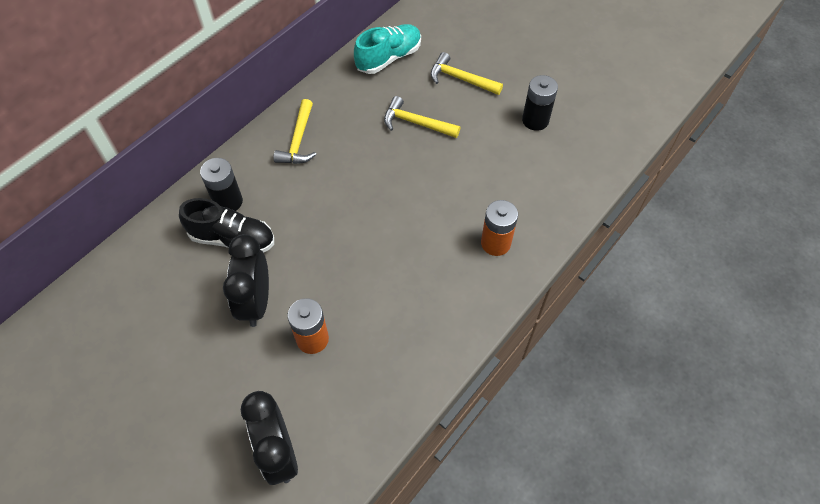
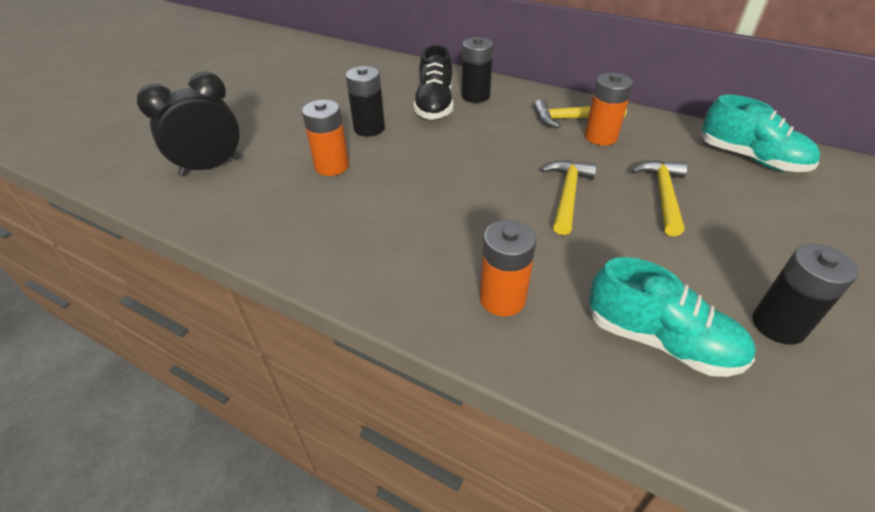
camera: 80 degrees right, 15 degrees down
(256, 302) = (369, 128): black clock -> black battery
(332, 131) = (600, 137): none -> orange battery
(461, 79) = (781, 226): yellow hammer -> yellow hammer (567, 195)
(538, 175) = (660, 340): none -> turquoise shoe

